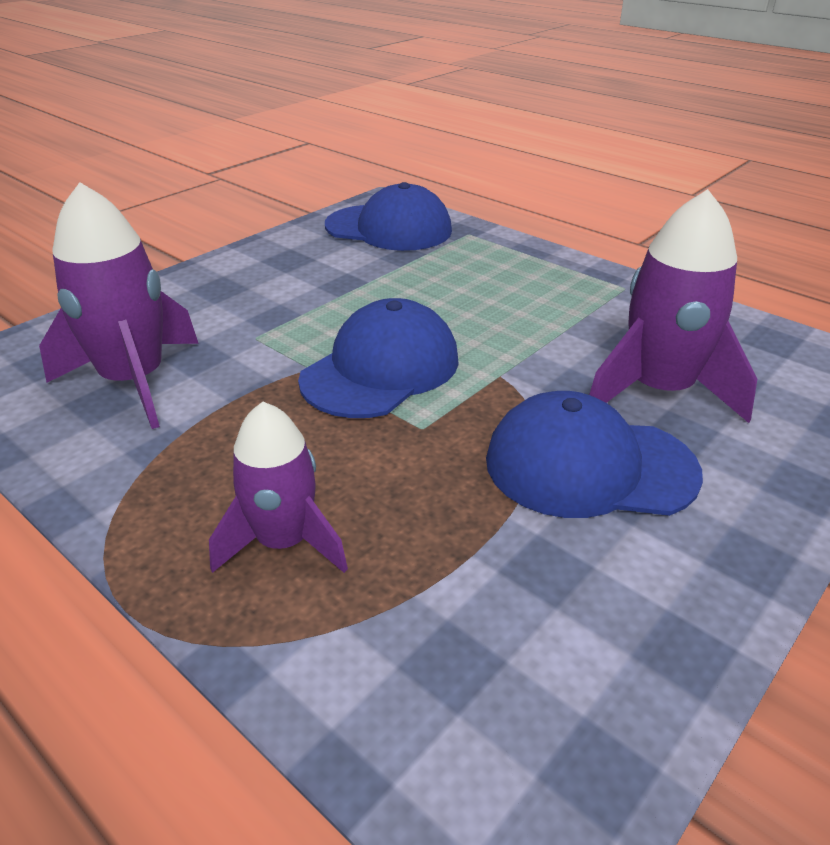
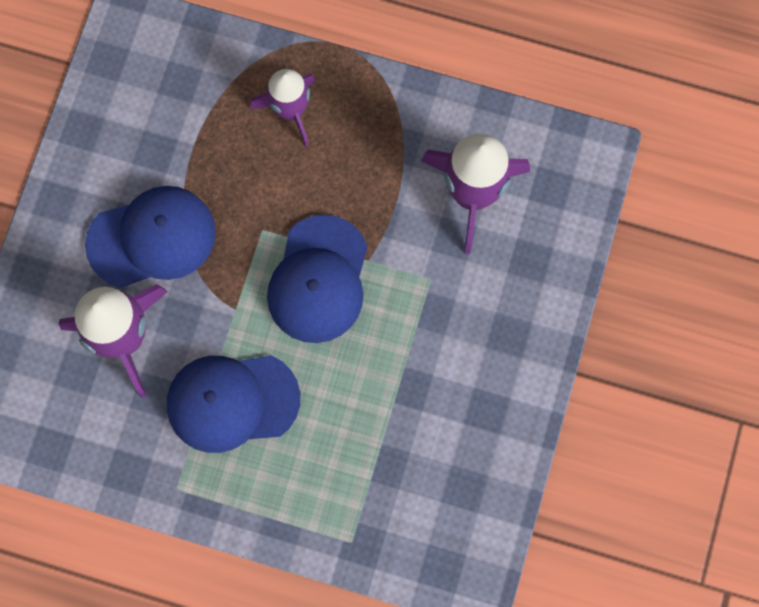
camera: 155 degrees right, 40 degrees up
(389, 228) = (432, 518): blue cap -> blue cap (232, 401)

